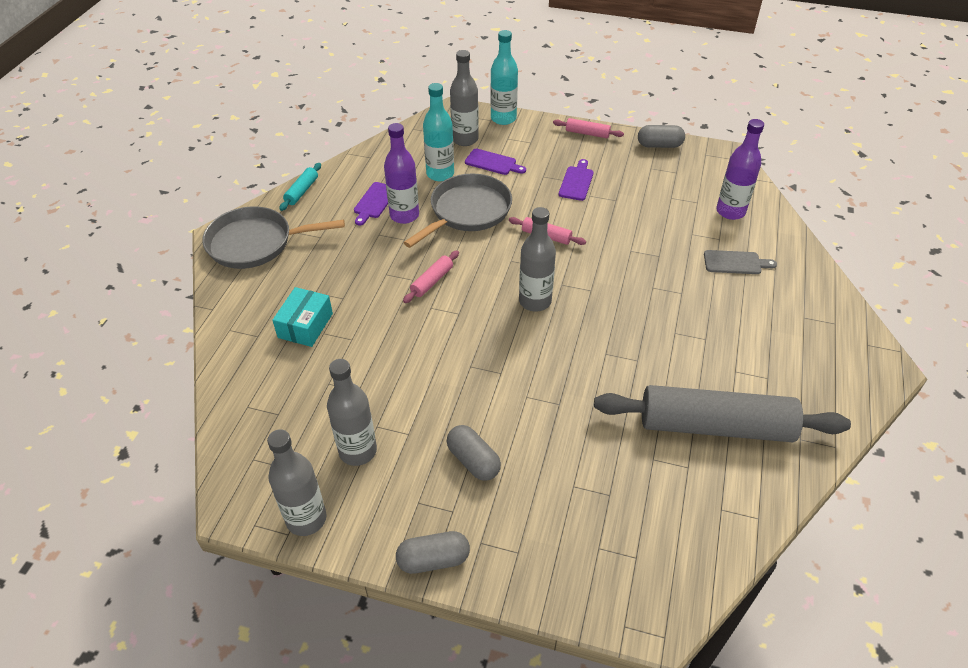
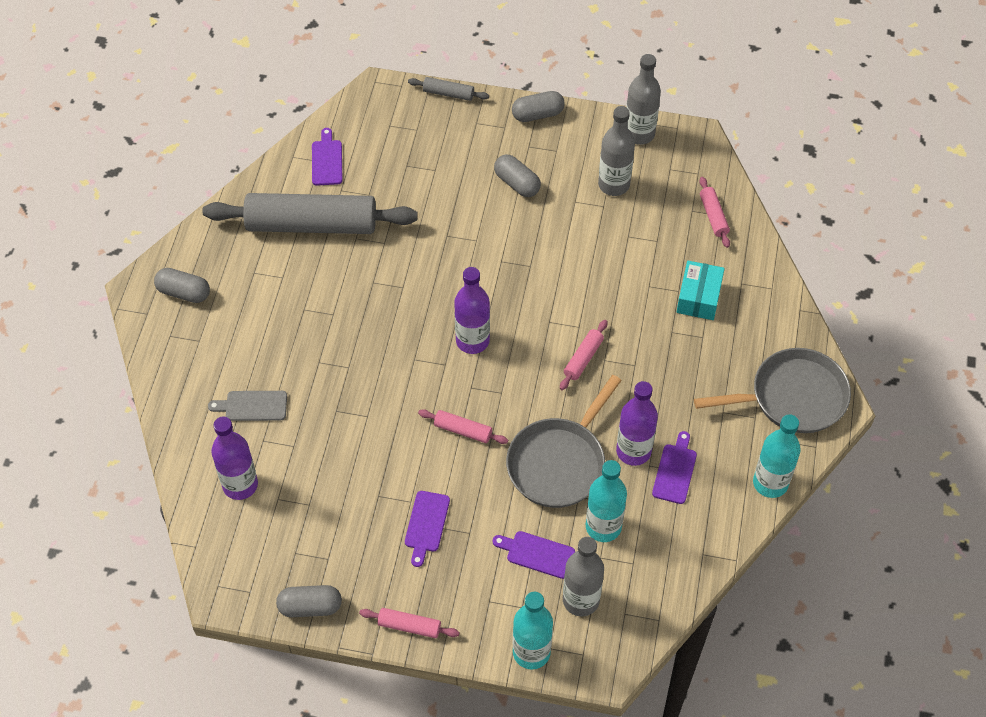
camera: 175 degrees right, 10 degrees up
(256, 406) = (713, 216): none -> pink rolling pin
(302, 191) = (770, 483): turquoise rolling pin -> turquoise bottle
(535, 301) = (472, 341): grey bottle -> purple bottle
(555, 605) = (448, 93): none -> grey rolling pin
(712, 509) = (327, 160): none -> purple cutting board
(837, 362) = (184, 292): none -> grey capsule

